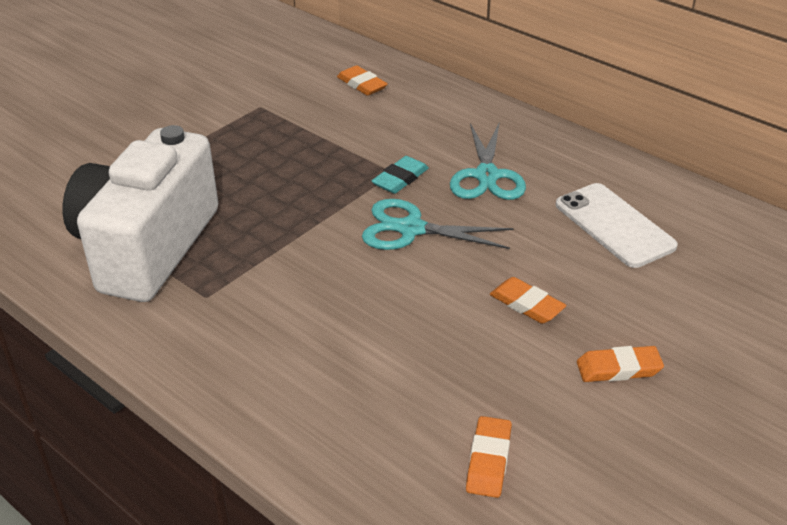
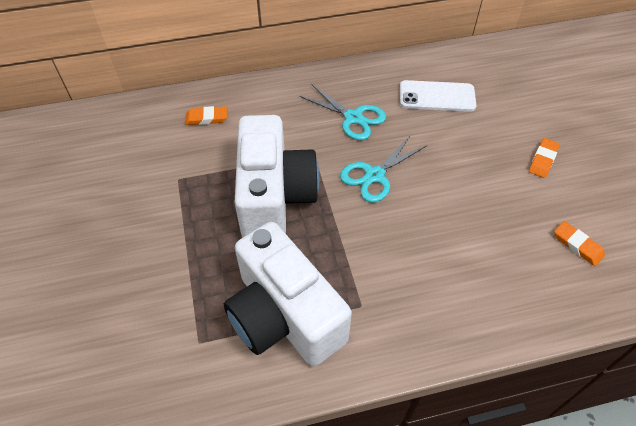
camera: 55 degrees left, 15 degrees up
(300, 173) = (274, 196): none -> white camera
(400, 179) = (323, 154): turquoise eraser -> none
(526, 304) = (474, 165): orange eraser -> none

